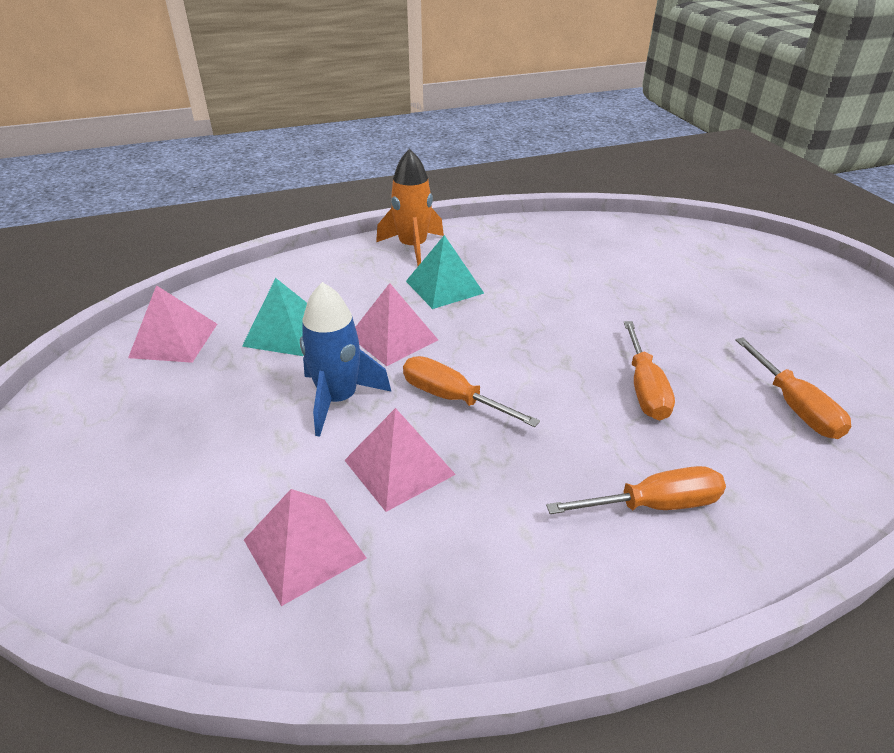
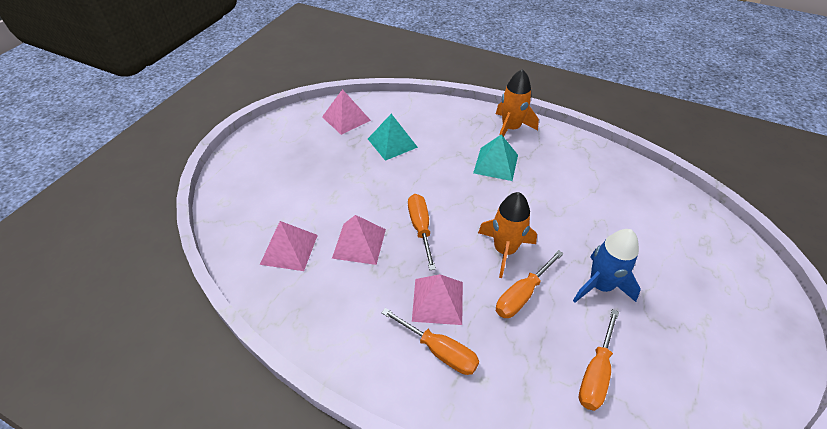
camera: 45 degrees right, 10 degrees up
(338, 399) = (374, 193): blue rocket -> blue rocket (600, 285)
(393, 338) = (434, 177): pink pyramid -> pink pyramid (438, 301)
(570, 360) = (504, 250): none -> orange rocket

